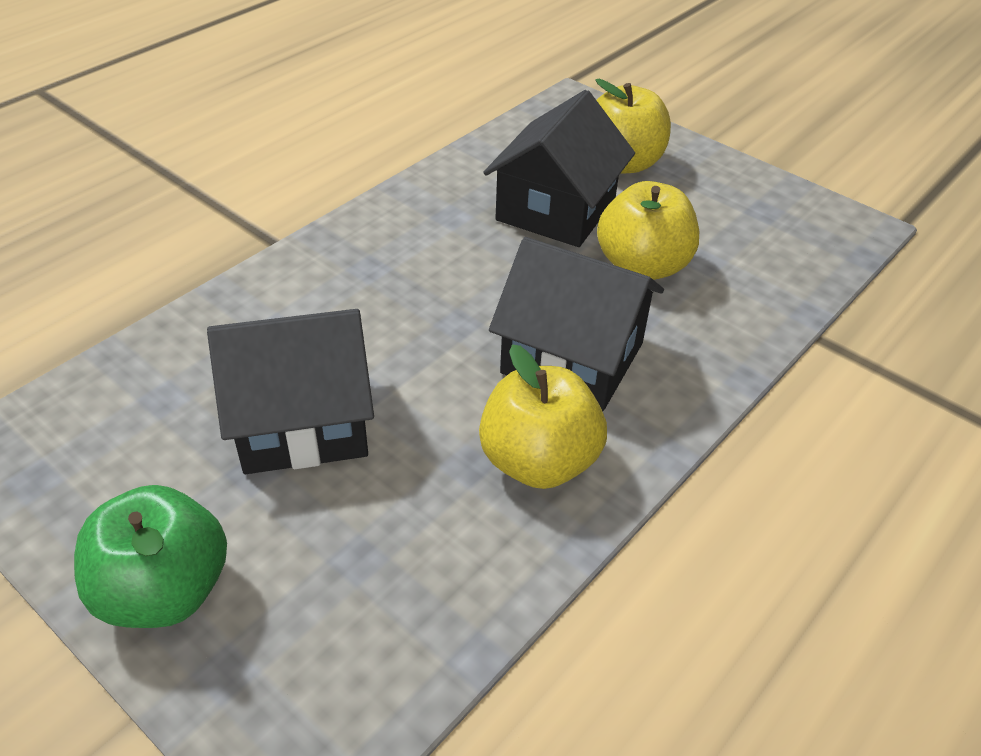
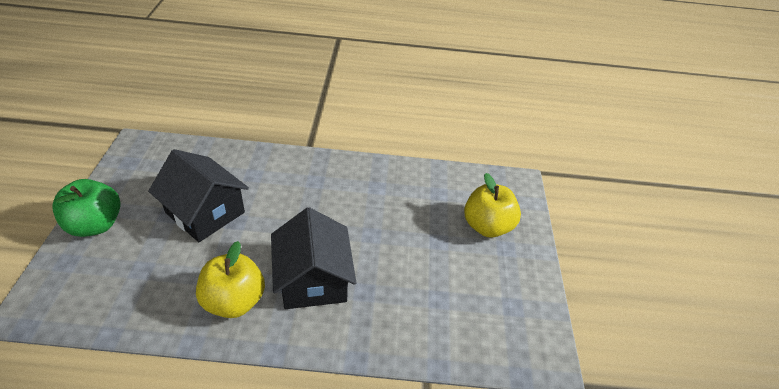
camera: 50 degrees right, 0 degrees up
(556, 210) = (419, 220): black house -> none
(642, 266) = (408, 274): yellow apple -> none

